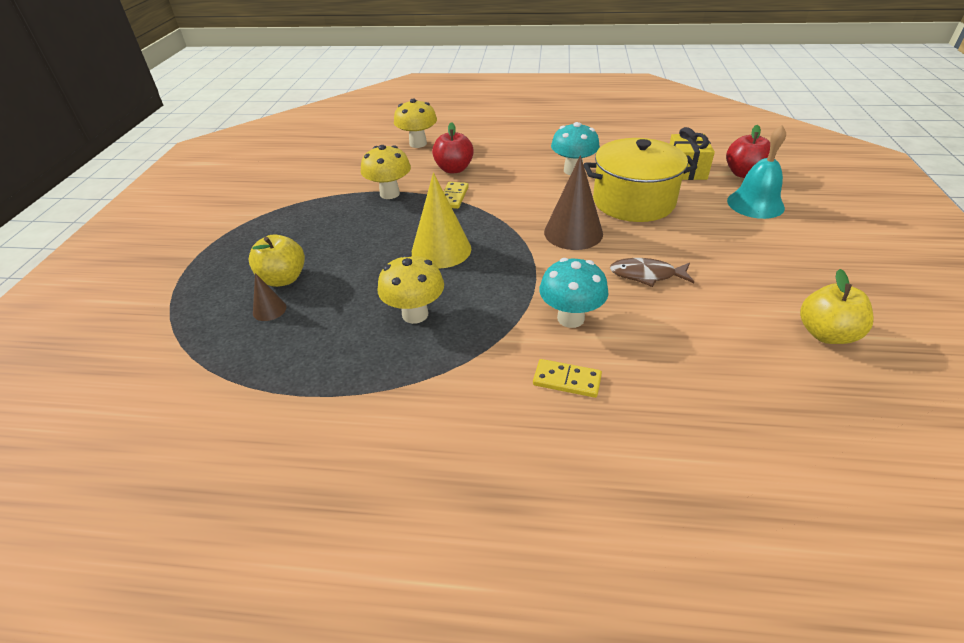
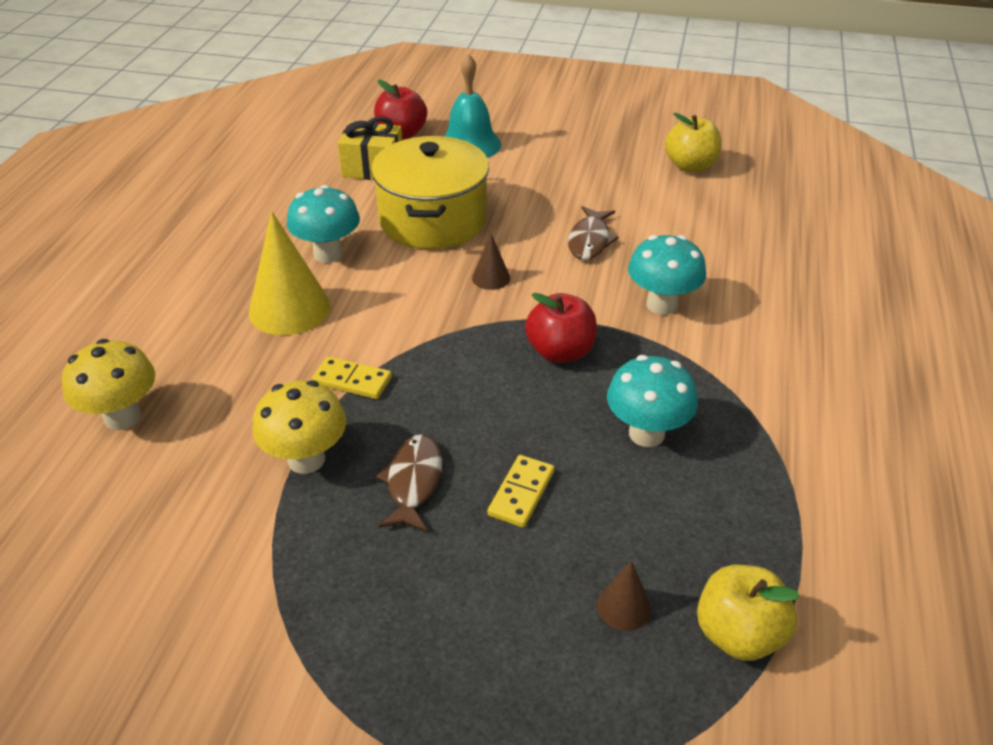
camera: 85 degrees left, 0 degrees up
(283, 279) = (542, 597): yellow apple -> yellow apple (739, 634)
(372, 227) = (413, 482): none -> brown fish
(415, 314) = (646, 433): yellow mushroom -> turquoise mushroom
(441, 250) = (501, 402): yellow cone -> yellow cone (289, 309)
(454, 169) = (256, 374): red apple -> red apple (560, 352)
(567, 380) = (758, 321): yellow domino -> yellow domino (521, 493)
(573, 232) = (491, 278): brown cone -> brown cone, size x0.49

